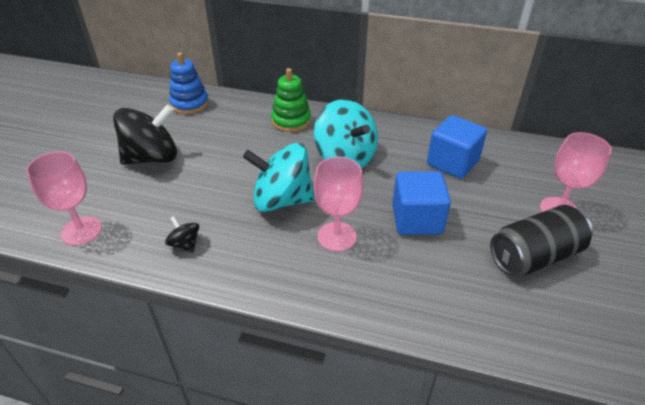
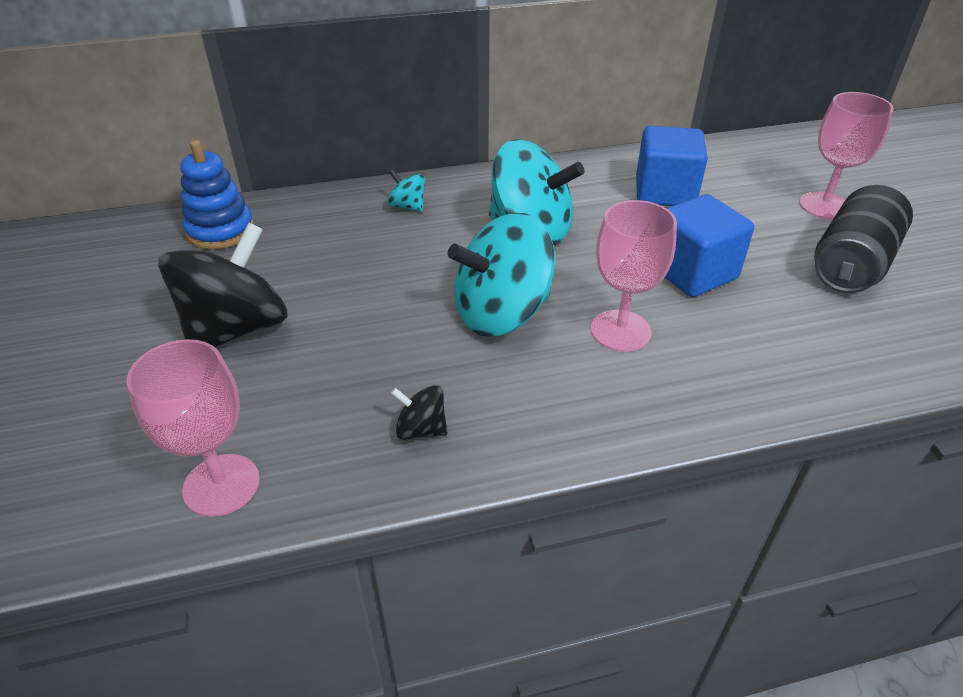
camera: 30 degrees left, 0 degrees up
(291, 121) = (407, 206): green stacking toy -> turquoise spinning top

